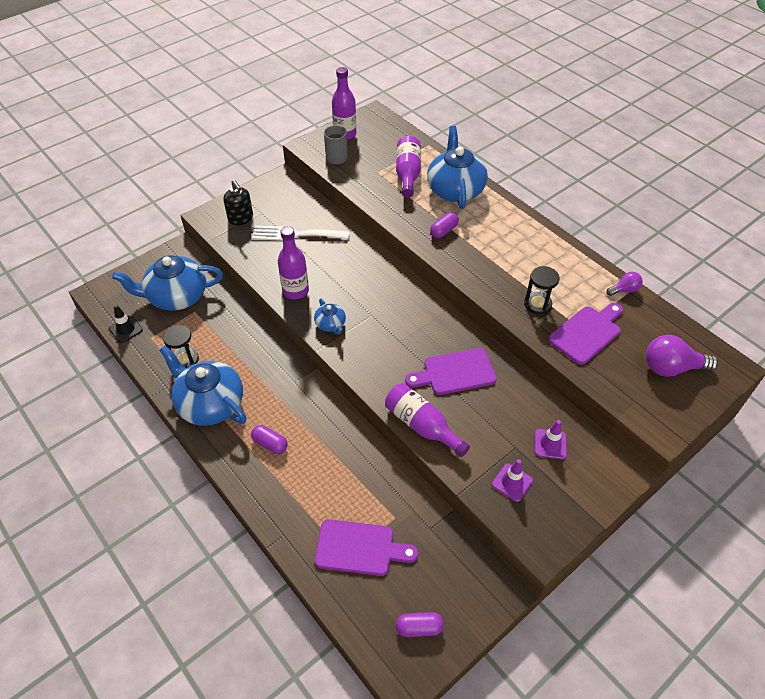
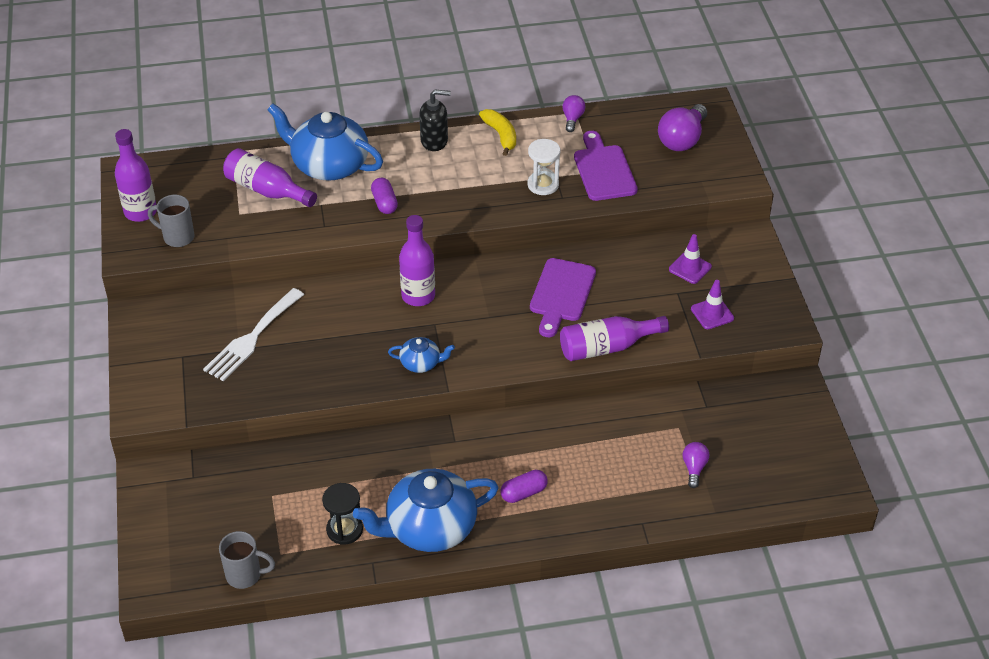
camera: 60 degrees left, 5 degrees down
(126, 329) = (245, 575): black traffic cone -> grey mug
(176, 296) = (230, 505): blue teapot -> none
(241, 218) = (175, 379): black soap dispenser -> black soap dispenser (434, 141)
(295, 291) = (345, 373): purple bottle -> purple bottle (418, 296)
(359, 548) = (694, 468): purple cutting board -> purple light bulb
(419, 627) = (798, 459): purple capsule -> none
(537, 304) = (543, 185): black hourglass -> white hourglass
(566, 258) = (501, 135): none -> yellow banana

